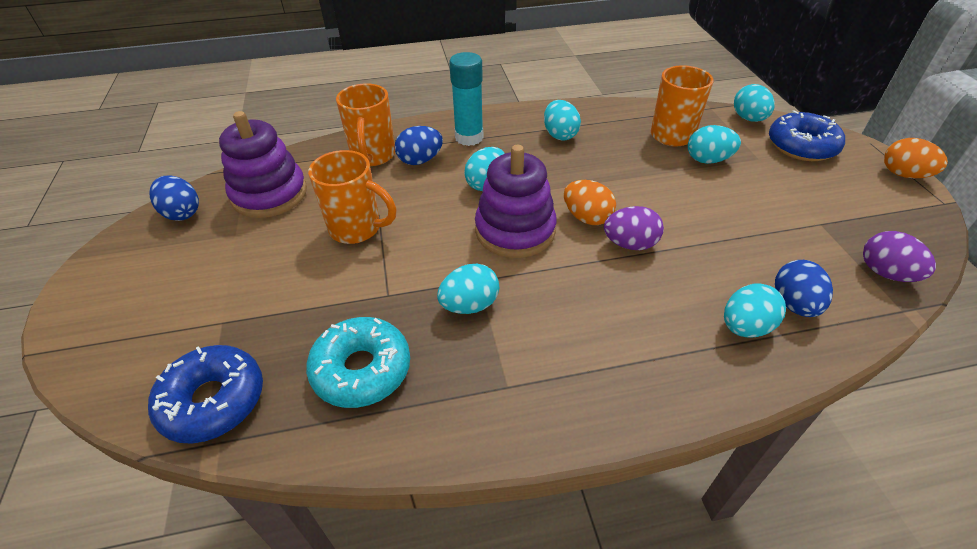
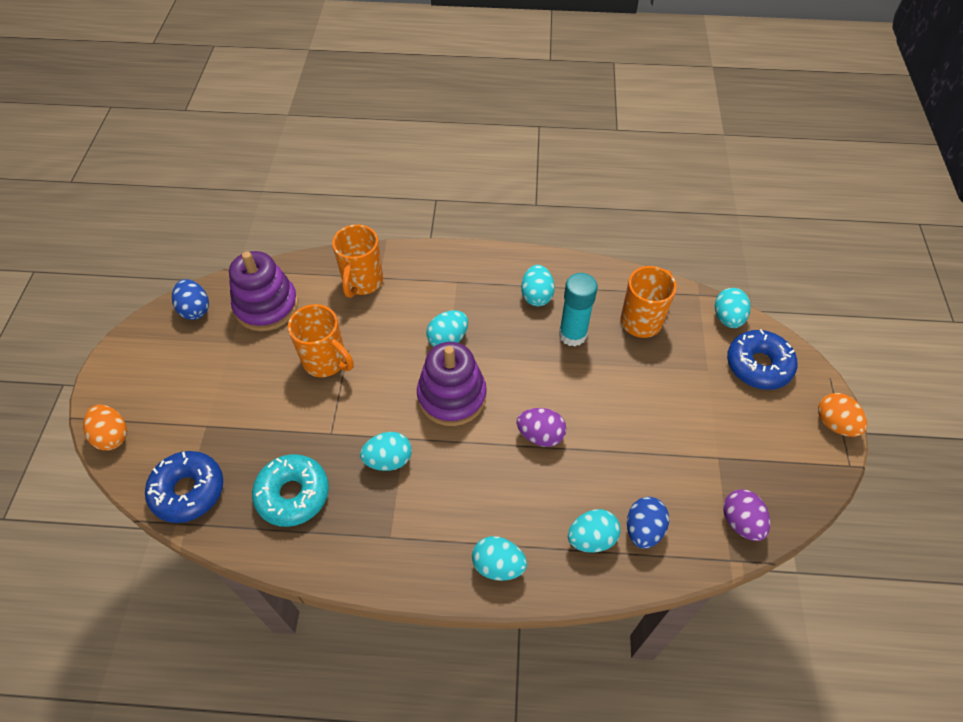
camera: 15 degrees right, 10 degrees up
(420, 160) = (401, 297): blue egg -> none
(469, 137) = (453, 279): turquoise glue stick -> turquoise glue stick (572, 335)
(587, 218) = (517, 398): orange egg -> orange egg (112, 436)
(708, 160) = (658, 360): turquoise egg -> turquoise egg (498, 565)

